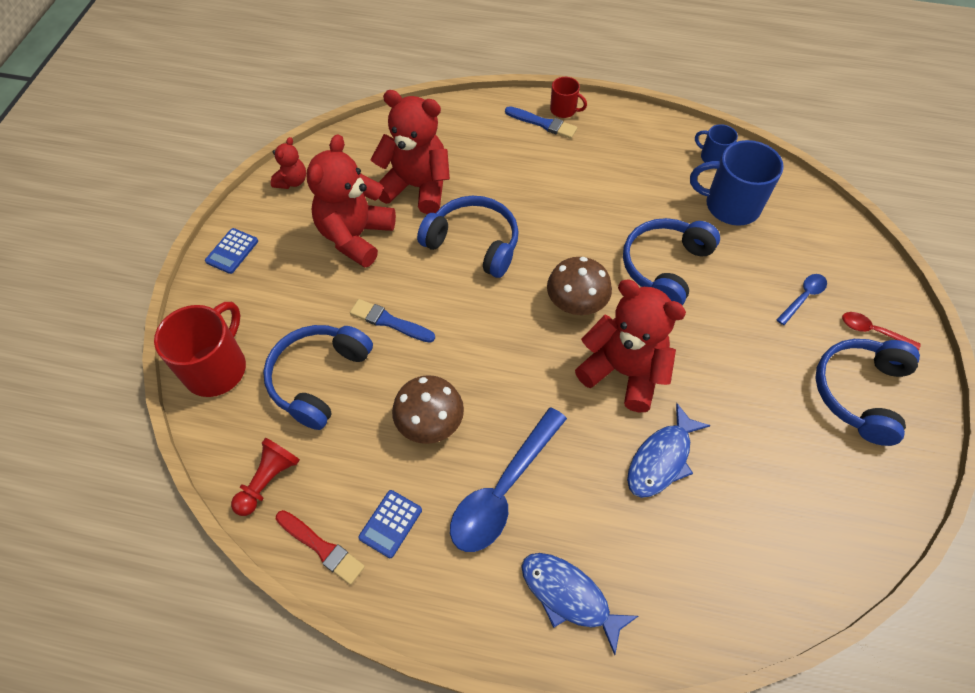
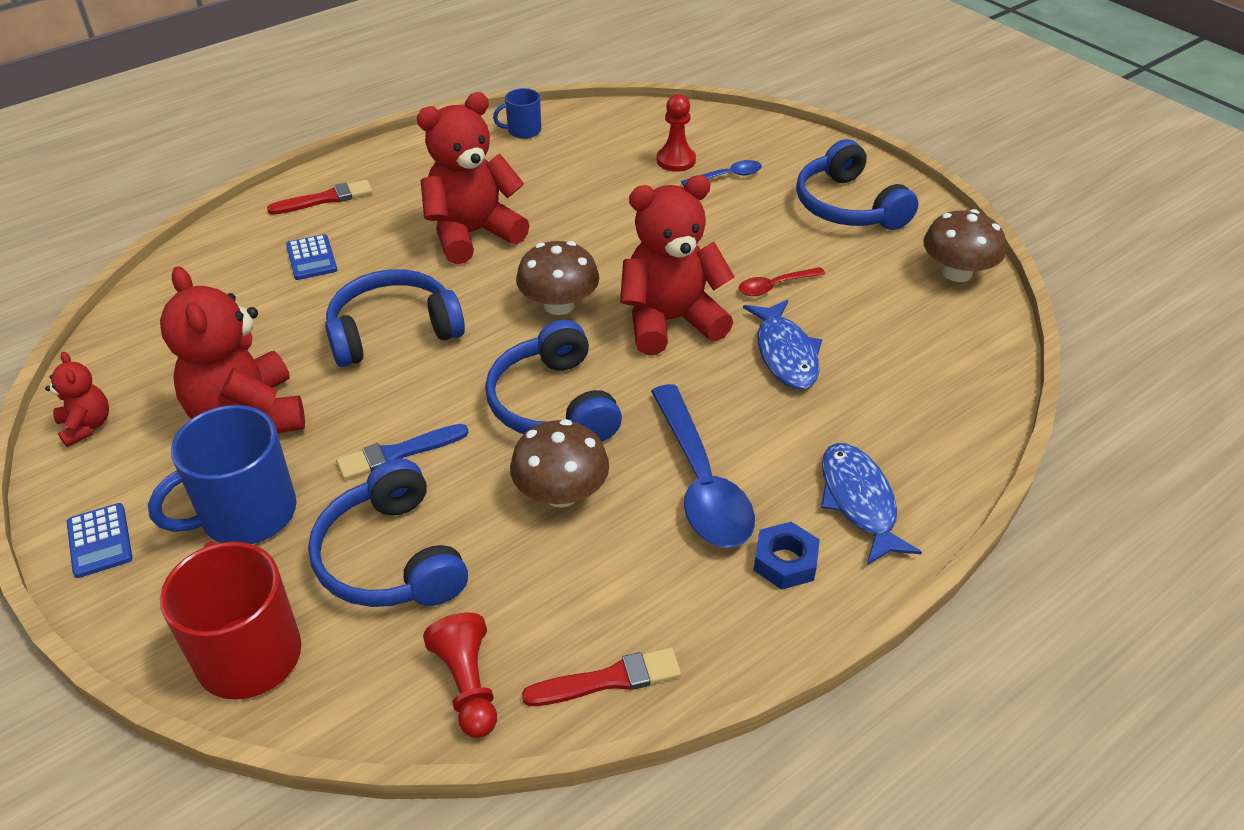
camera: 50 degrees left, 15 degrees down
(391, 524) = (644, 598): blue calculator -> blue calculator (311, 258)
(417, 187) = (260, 330): red teddy bear -> red teddy bear (473, 234)
(481, 584) = (785, 561): none -> blue nut
(542, 123) = (325, 199): blue brush -> red brush
(564, 110) = (331, 177): red mug -> none
(569, 596) = (859, 502): blue fish -> blue fish turned 90 degrees clockwise
(665, 267) = (596, 228): blue headphones -> blue headphones (553, 404)
(730, 205) = (586, 154): blue mug -> blue mug (246, 514)
(784, 256) = (676, 160): none -> red pawn
(803, 297) = (727, 176): blue spoon -> blue spoon turned 75 degrees clockwise
(867, 515) = (957, 272): none -> brown mushroom
(872, 331) = (802, 164): red spoon -> red spoon (775, 286)

